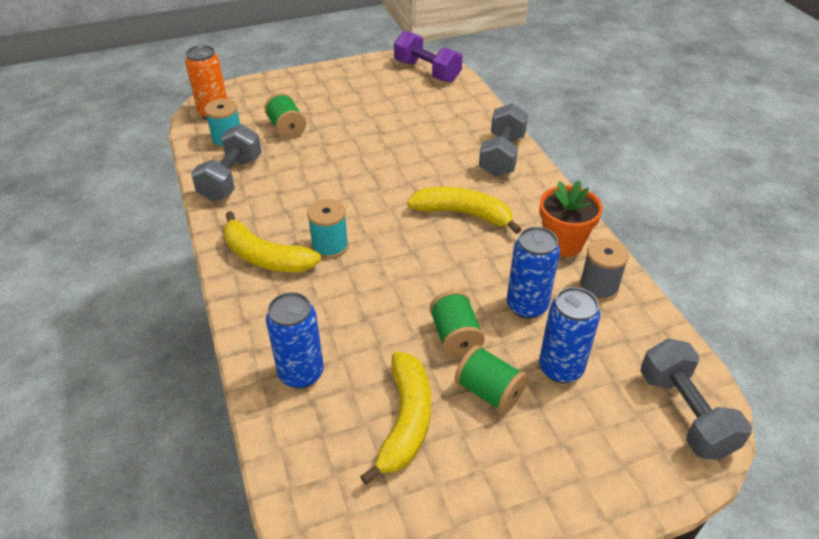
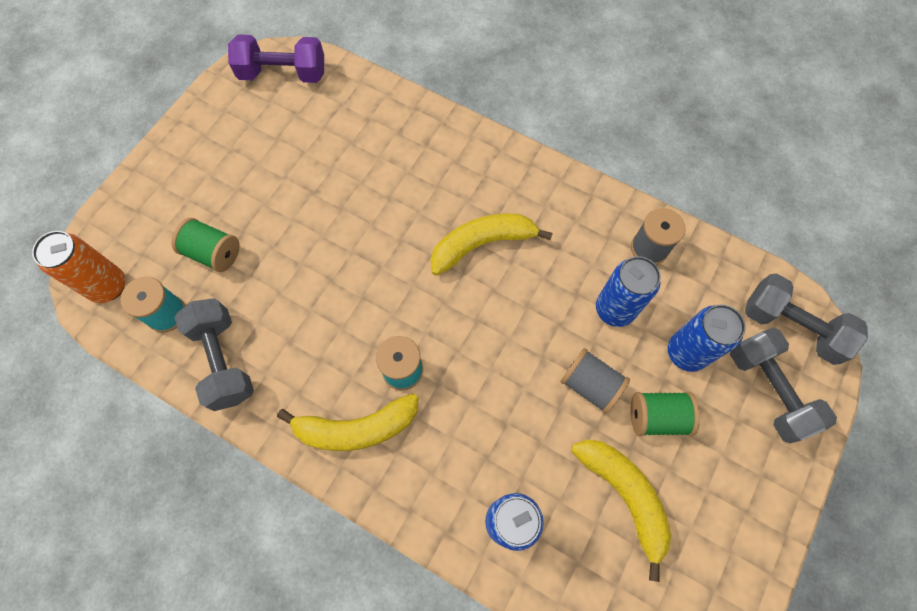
camera: 40 degrees left, 25 degrees up
(455, 337) = (590, 385): green spool -> grey spool
(502, 155) = (454, 147): grey dumbbell -> grey dumbbell (768, 390)
(563, 243) = (587, 218): orange flower pot -> none

